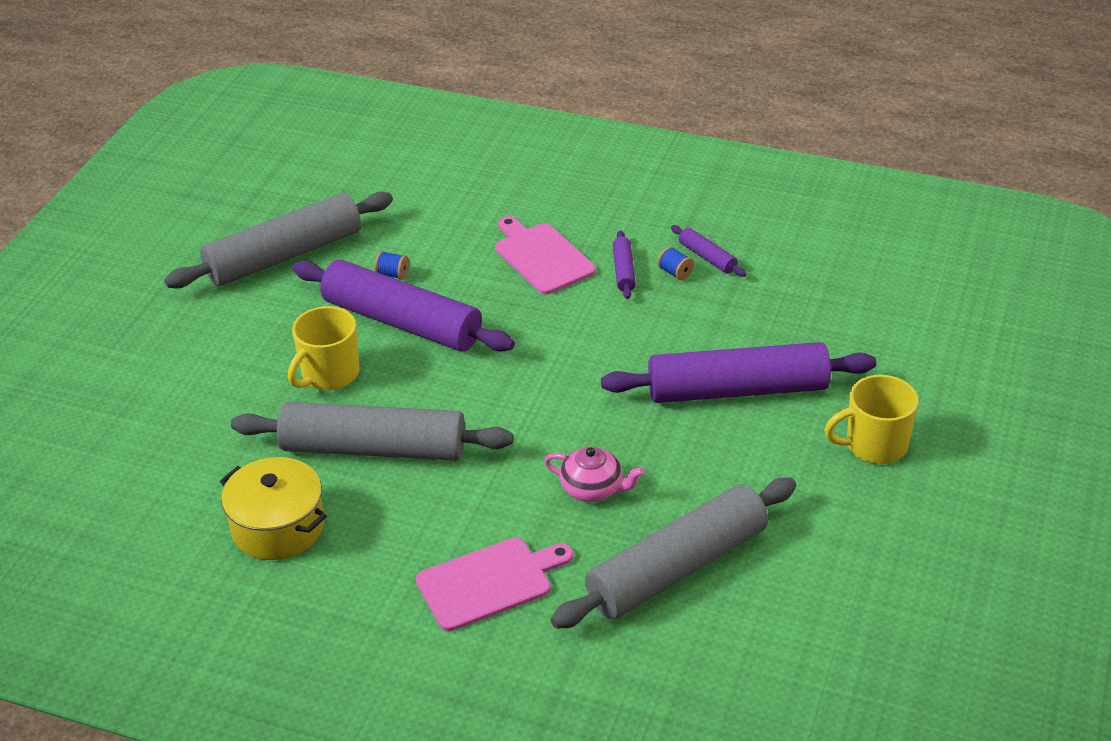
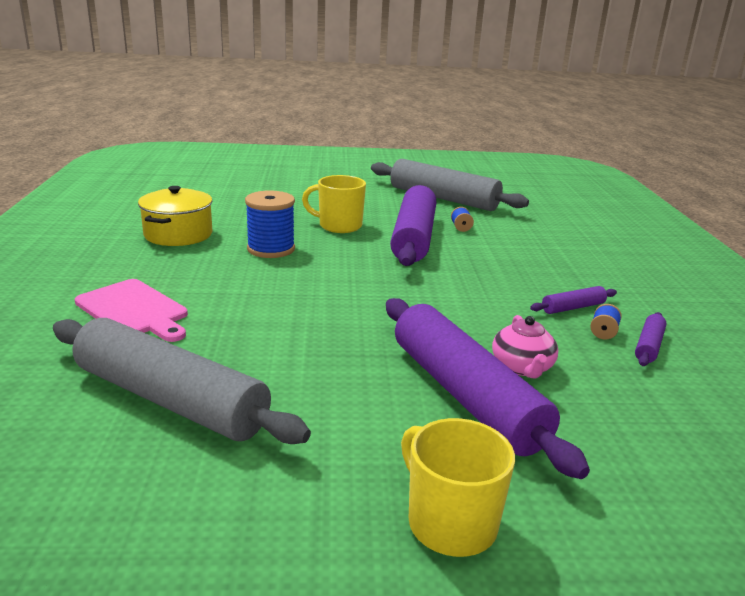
camera: 65 degrees right, 15 degrees down
(373, 449) = (271, 249): grey rolling pin -> blue spool
(542, 257) = (545, 272): pink cutting board -> none
(593, 489) = (268, 337): pink teapot -> pink teapot (522, 367)

